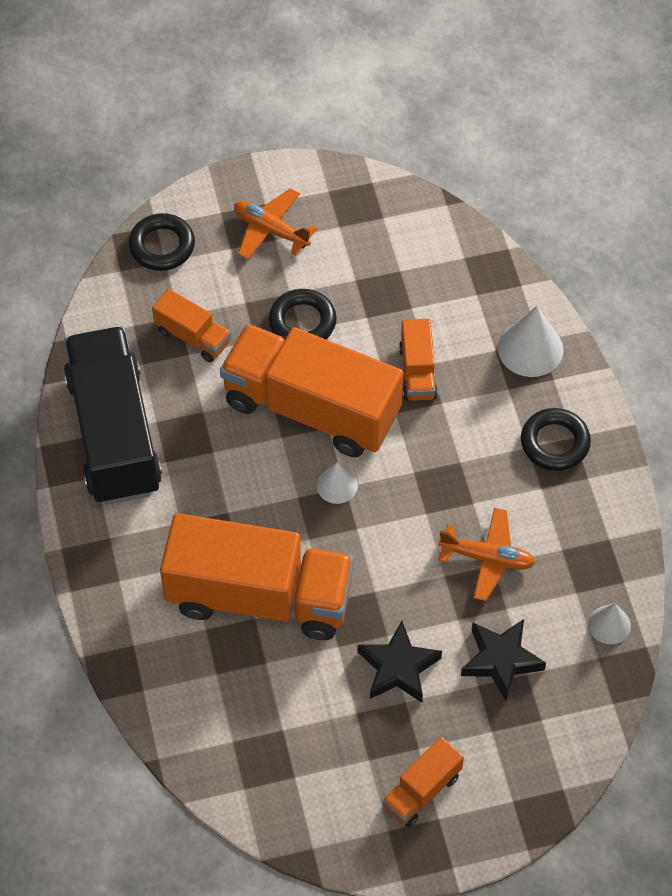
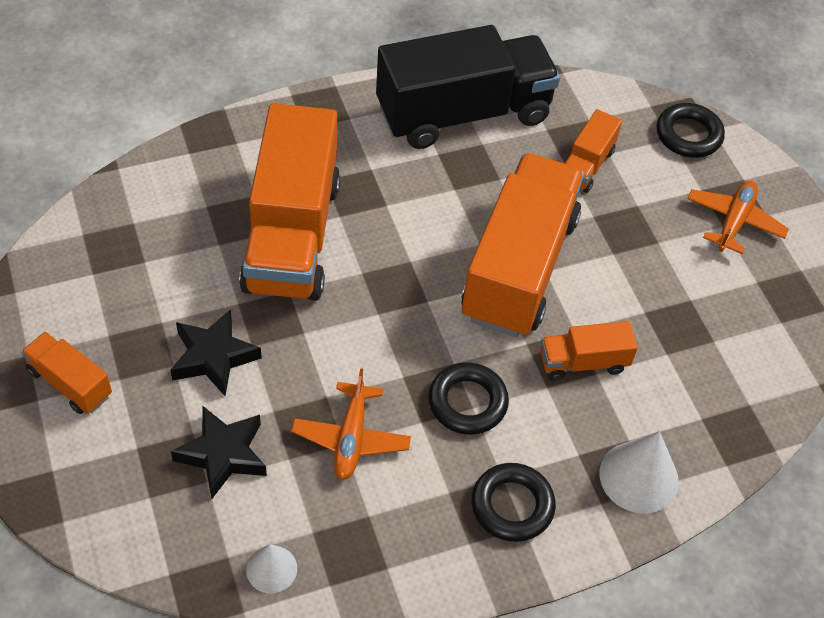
camera: 80 degrees right, 5 degrees down
(302, 322) = (624, 255): black ring -> black ring (467, 402)
(337, 485) = (428, 294): white cone -> none

